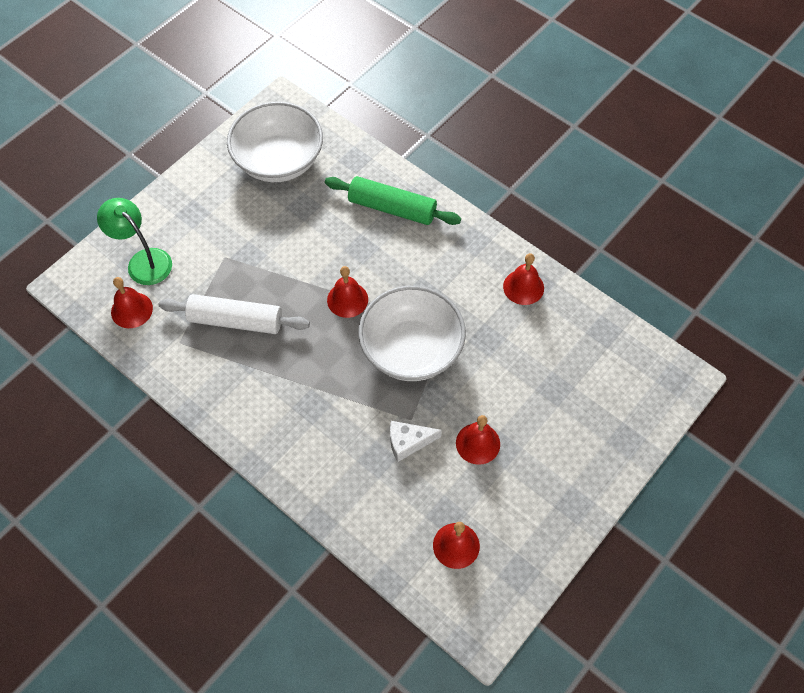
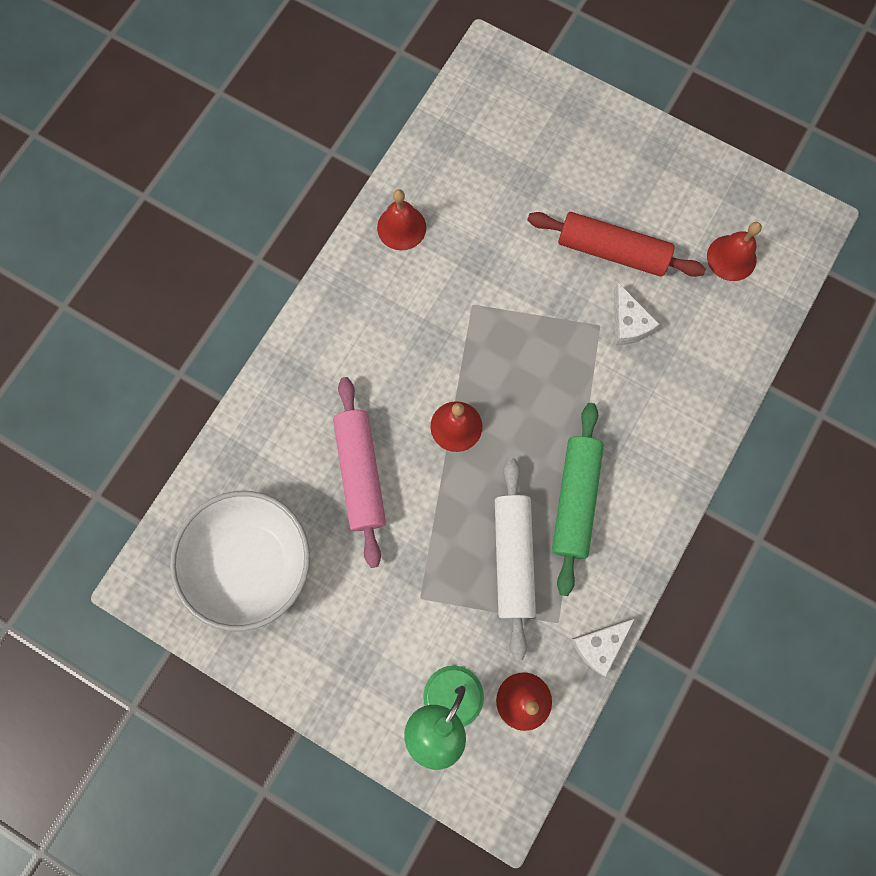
camera: 100 degrees left, 15 degrees up
(154, 367) = (599, 645): none -> white cheese
(326, 233) = (361, 473): none -> pink rolling pin
(392, 208) = (309, 397): green rolling pin -> green rolling pin (575, 499)
(411, 350) = (511, 339): white bowl -> none
(478, 443) = (612, 251): red bell -> red rolling pin

